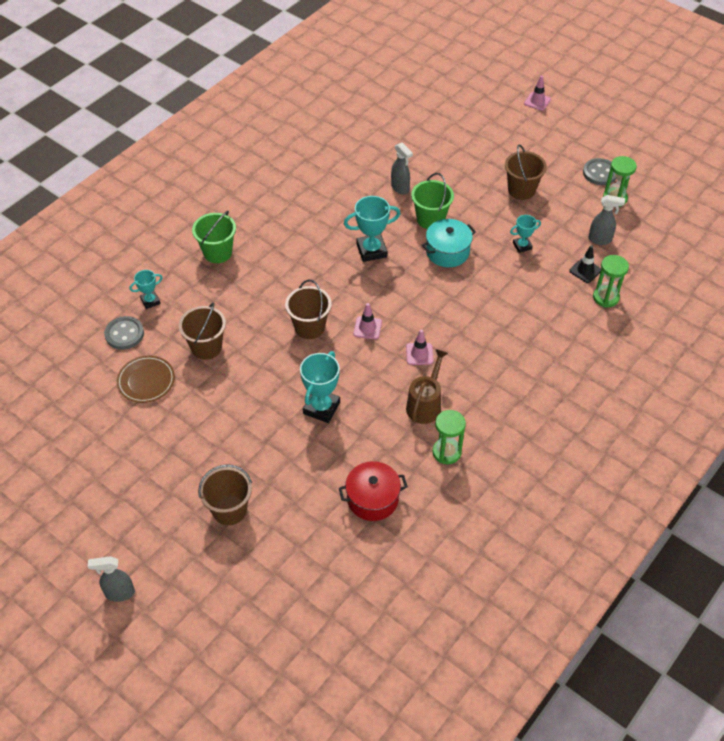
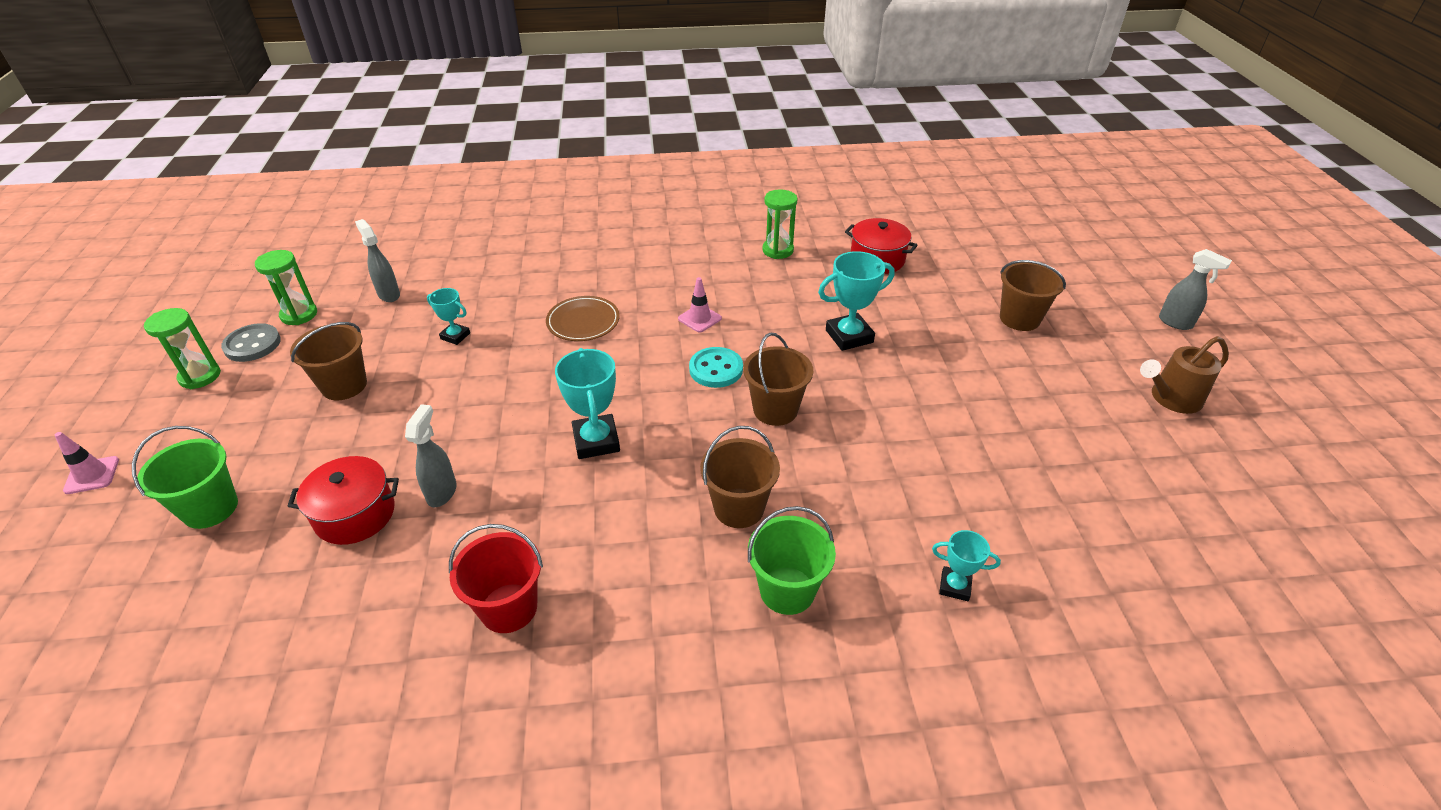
camera: 135 degrees left, 10 degrees down
(124, 334) = (1028, 562): grey button -> none
(146, 381) = (1034, 480): brown plate -> brown plate (583, 322)
(206, 347) = (922, 469): brown bucket -> brown bucket (739, 508)
(313, 177) = (509, 608): none -> red bucket
(367, 328) = (716, 369): pink traffic cone -> turquoise button
(371, 250) = (596, 441): turquoise trophy -> turquoise trophy turned 45 degrees clockwise
(418, 160) = (355, 514): none -> red pot
(425, 404) = (750, 284): brown watering can -> brown watering can (1171, 398)
(430, 219) = (481, 426): green bucket -> green bucket (210, 508)
(447, 252) = (526, 381): turquoise pot -> none
(585, 270) = (452, 283): black traffic cone -> none
(606, 297) = (479, 257): green hourglass -> green hourglass (200, 376)

